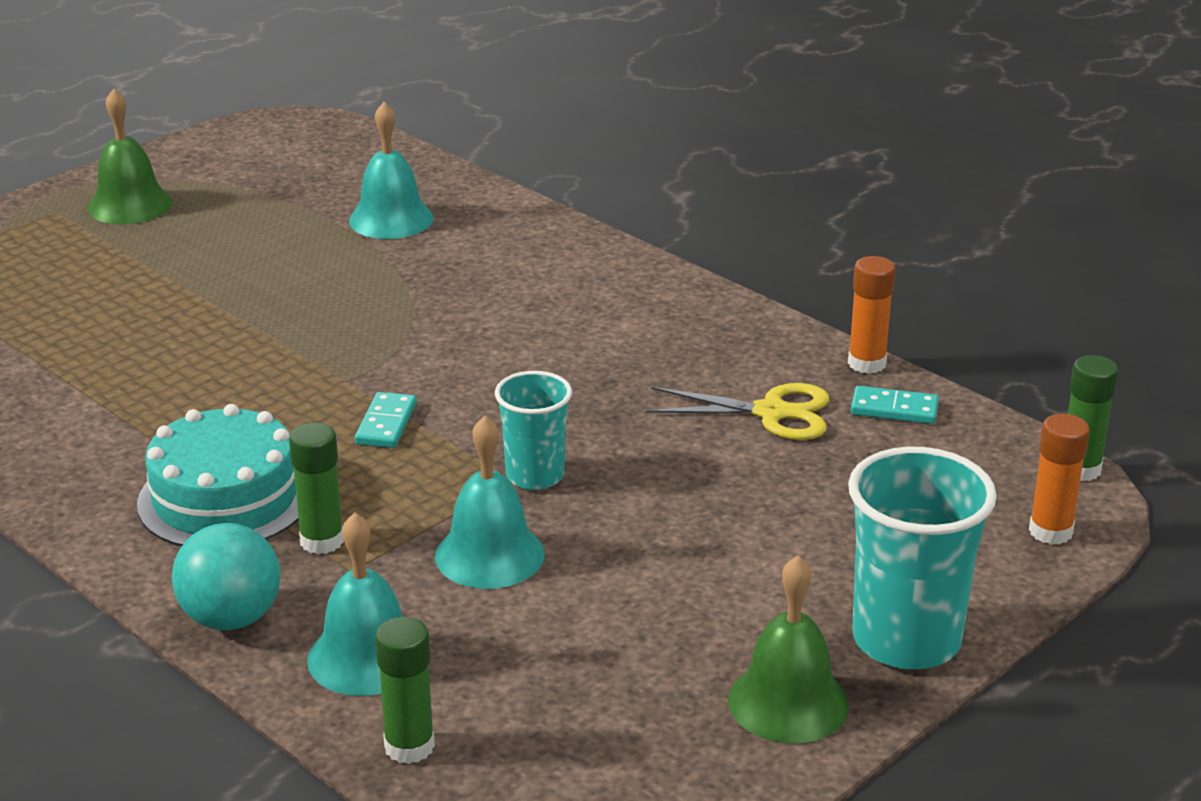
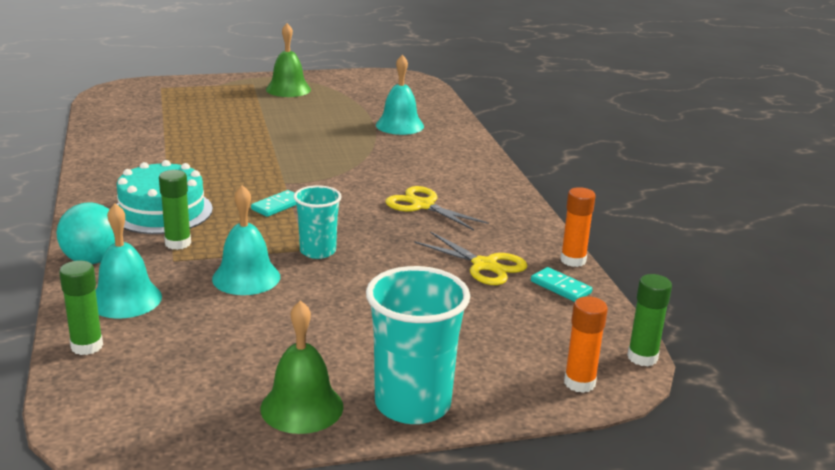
camera: 30 degrees right, 5 degrees down
(587, 348) = (423, 205): none -> yellow scissors

